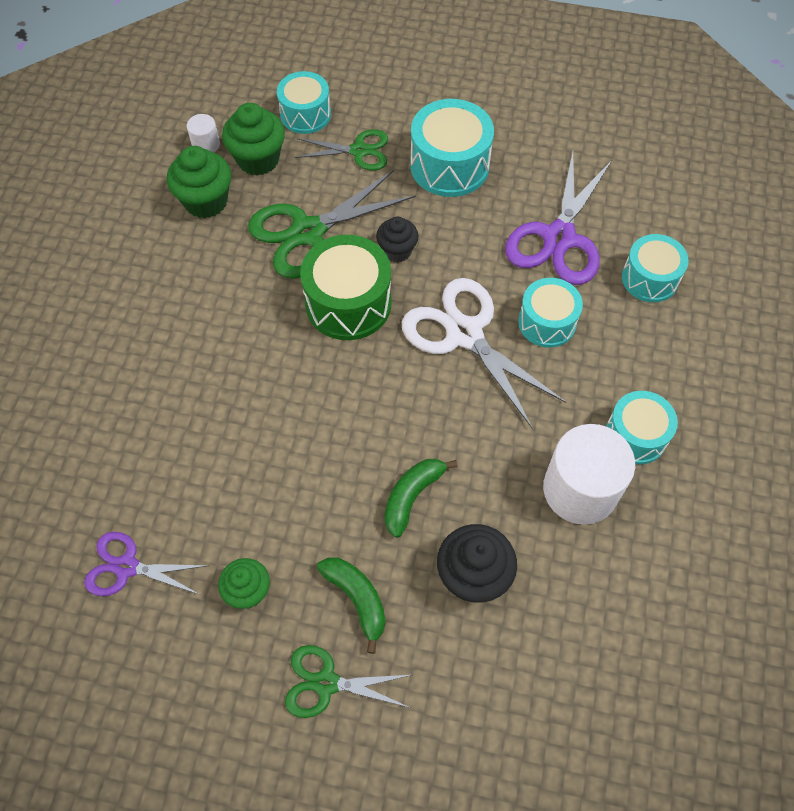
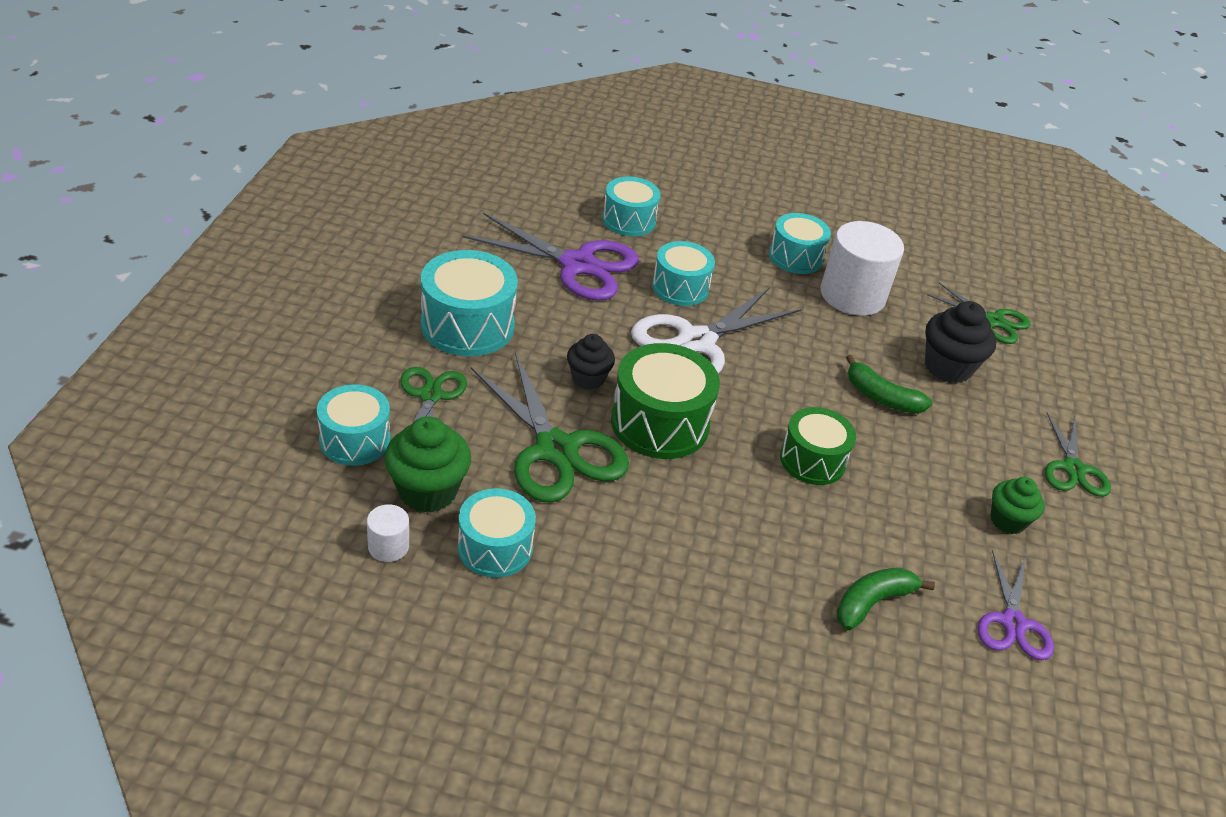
camera: 95 degrees left, 20 degrees down
(206, 201) = (495, 548): green cupcake -> turquoise drum
(314, 422) = (812, 460): none -> green drum
(357, 599) = (991, 443): green banana -> green banana (872, 602)
(573, 651) = (993, 321): none -> green scissors

